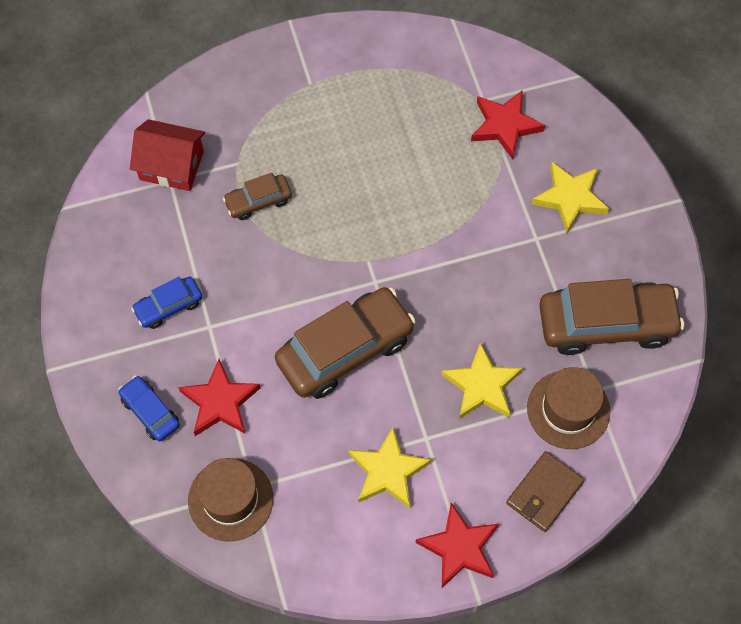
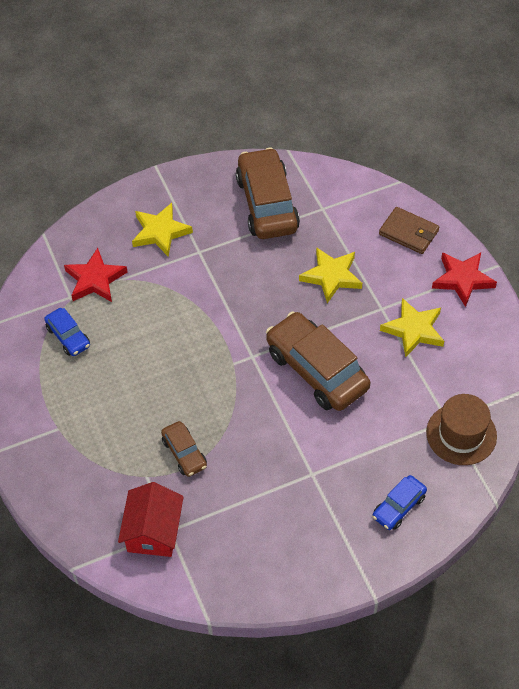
camera: 95 degrees left, 10 degrees down
(168, 306) = (297, 509): blue car -> blue car (68, 337)
(220, 402) = (379, 454): red star -> none
(568, 409) = (341, 222): brown hat -> none

